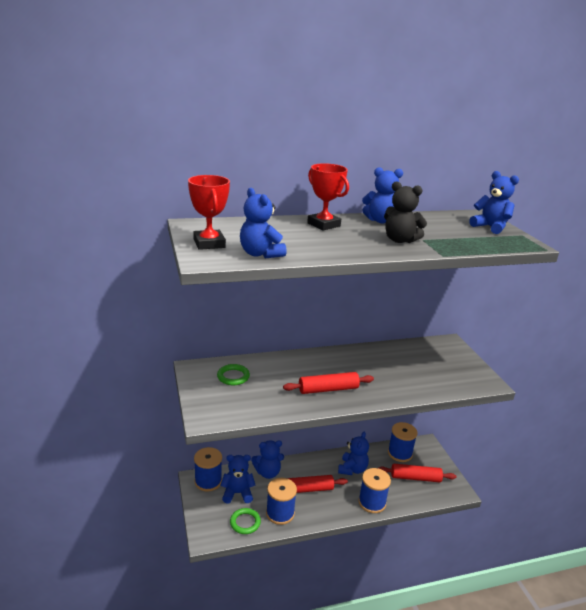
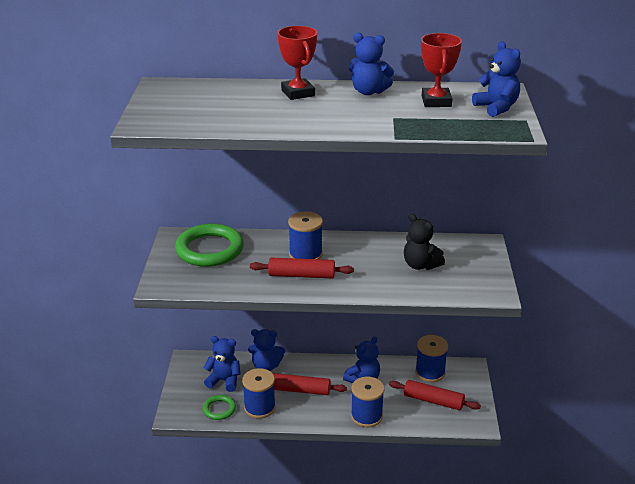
camera: 20 degrees right, 5 degrees up
(208, 481) = (199, 364): blue spool -> blue spool (305, 254)
(209, 243) = (159, 107): red trophy -> red trophy (436, 101)
(233, 376) = (209, 249): green ring -> green ring, size x1.95
(260, 254) = (200, 122): blue teddy bear -> none
(400, 240) = (365, 117): black teddy bear -> black teddy bear (420, 265)

